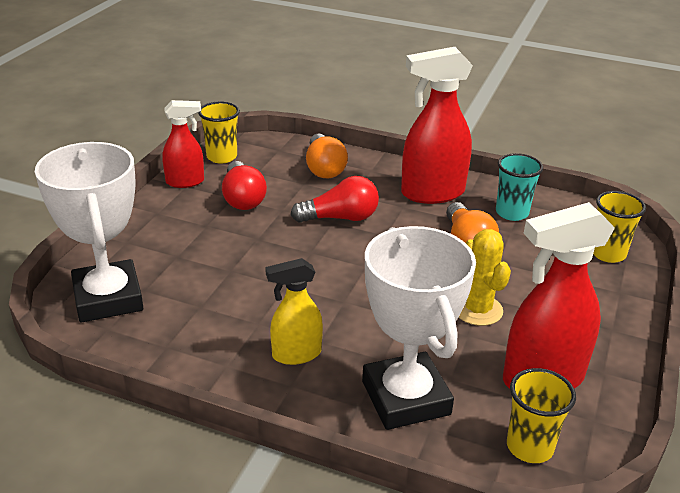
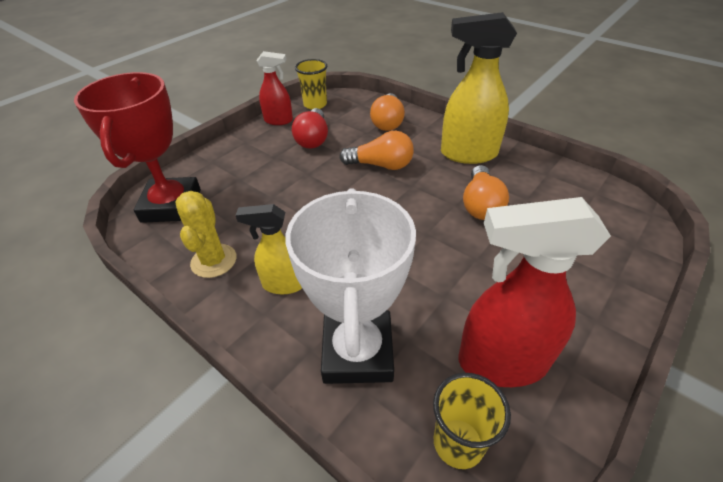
camera: 20 degrees right, 10 degrees up
(108, 298) = (171, 205): white trophy -> red trophy
(340, 218) = (381, 165): red light bulb -> orange light bulb
(432, 193) = (468, 154): red spray bottle -> yellow spray bottle
(477, 310) = (464, 272): yellow cactus -> yellow cactus (214, 261)
(512, 213) = (534, 181): turquoise cup -> none
(608, 253) = (617, 236): yellow cup -> none

